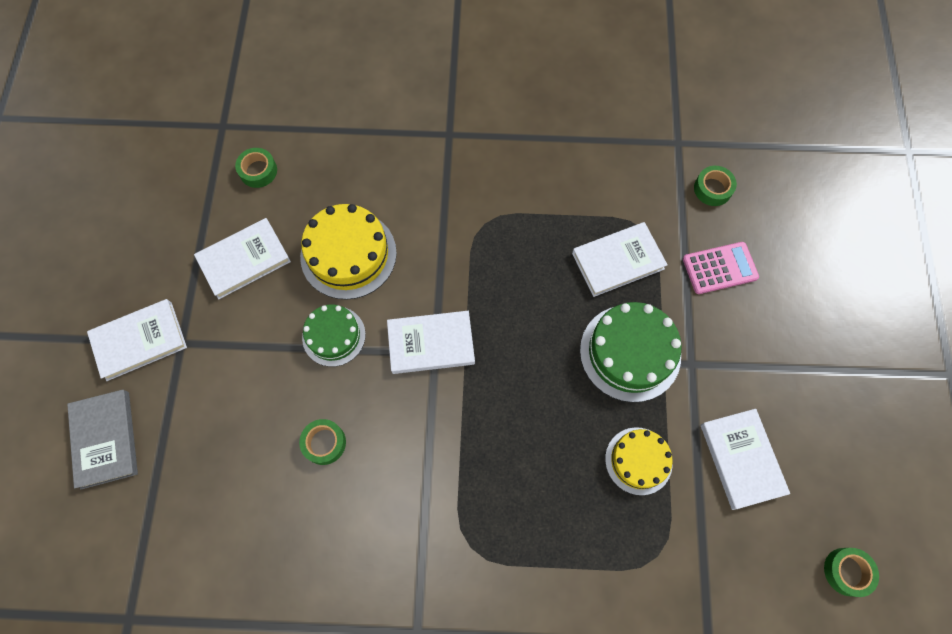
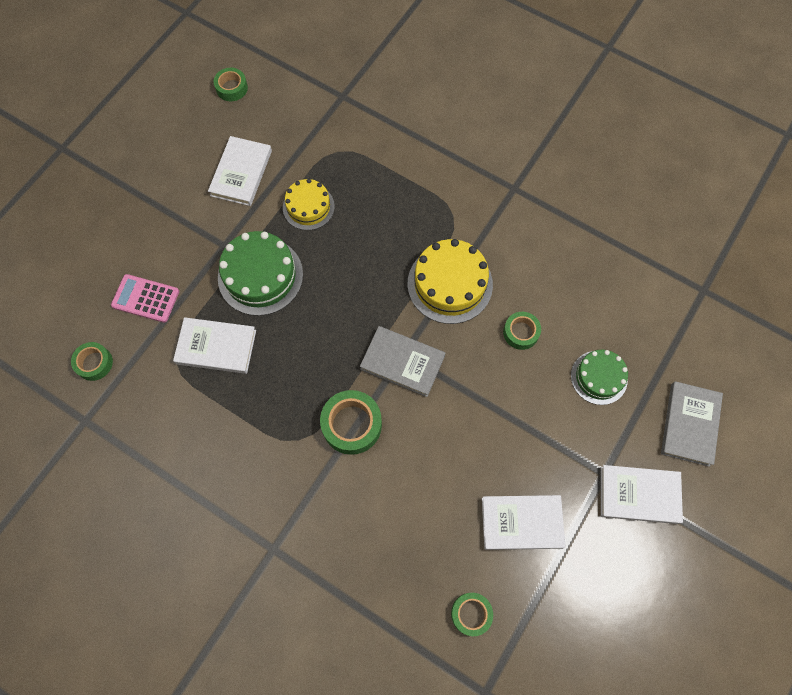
camera: 150 degrees left, 0 degrees up
(334, 336) = (475, 410): green cake -> green cake (599, 377)
(348, 254) = (429, 476): yellow cake -> yellow cake (450, 284)
(431, 343) = (402, 362): white book -> grey book
(445, 261) = (352, 424): none -> green tape

